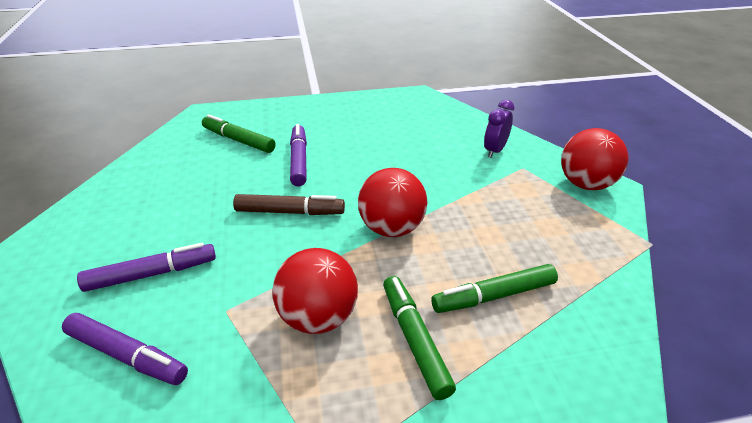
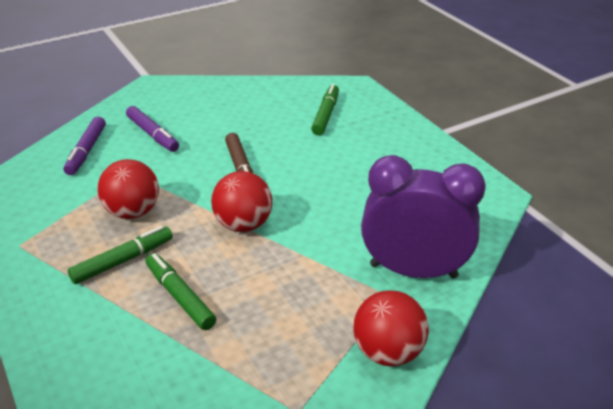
camera: 70 degrees right, 0 degrees up
(299, 160) = (315, 152): purple marker -> none
(495, 151) = (413, 271): purple clock -> purple clock, size x2.23

